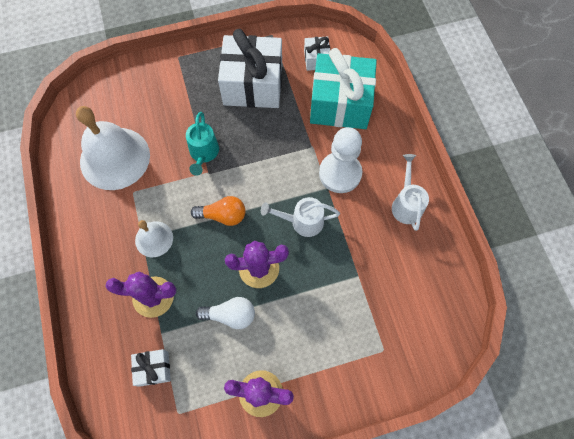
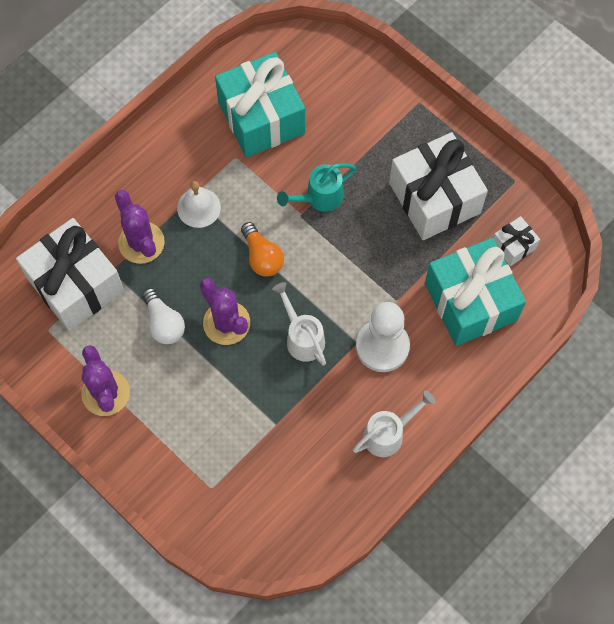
camera: 60 degrees right, 0 degrees up
(115, 158) = (261, 117): white bell -> turquoise gift
(154, 368) = (75, 285): white gift -> white gift, size x2.18

